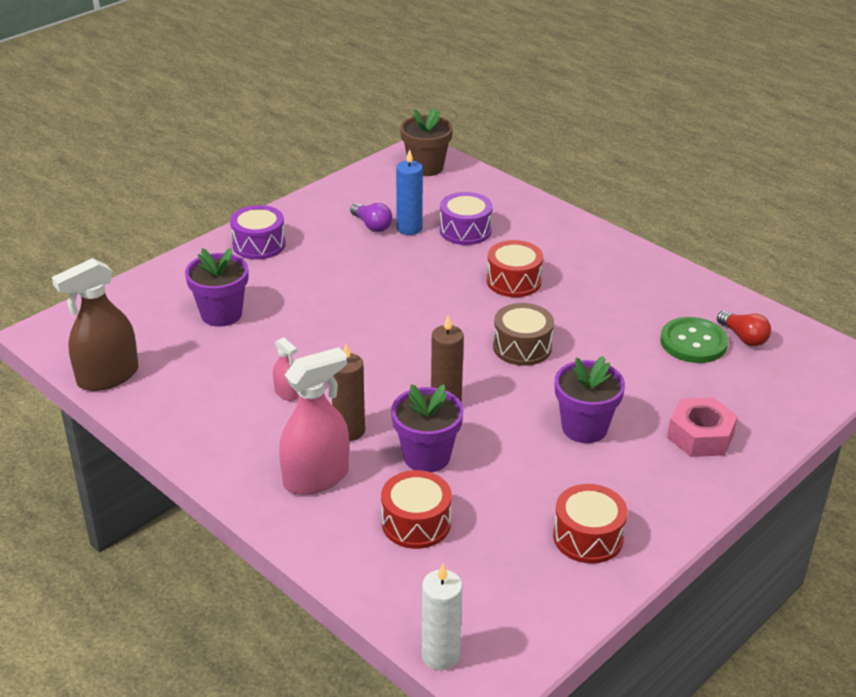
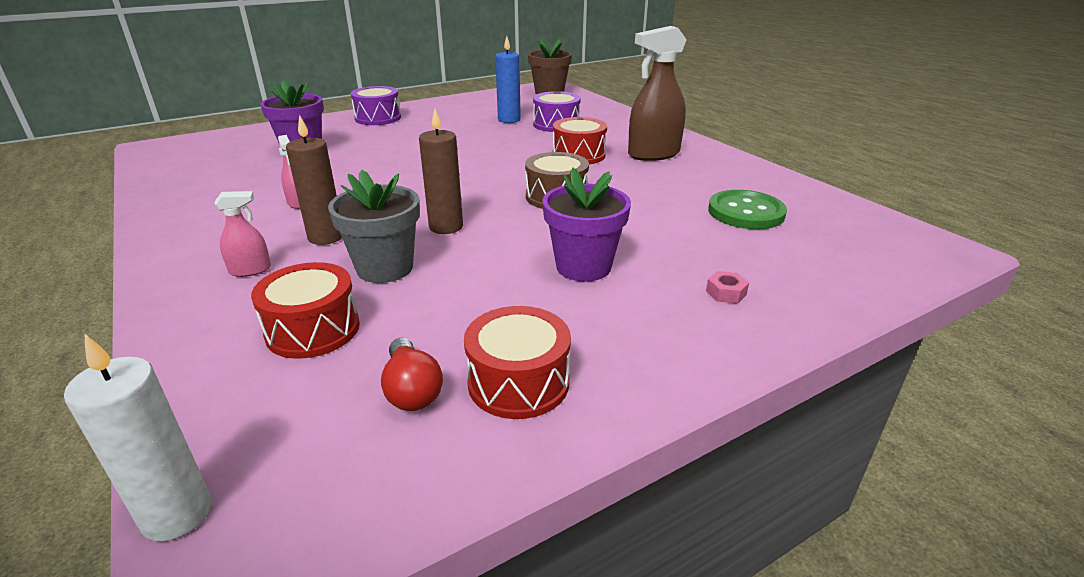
camera: 15 degrees right, 5 degrees down
(108, 376) = (161, 176): brown spray bottle -> brown spray bottle (653, 154)
(316, 477) = (250, 270): pink spray bottle -> pink spray bottle, size x0.48
(372, 225) = (479, 116): purple light bulb -> none
(426, 456) = (385, 268): purple flower pot -> grey flower pot
(700, 436) = (726, 293): pink nut -> pink nut, size x0.45
(743, 337) = (806, 214): red light bulb -> red light bulb (412, 390)

